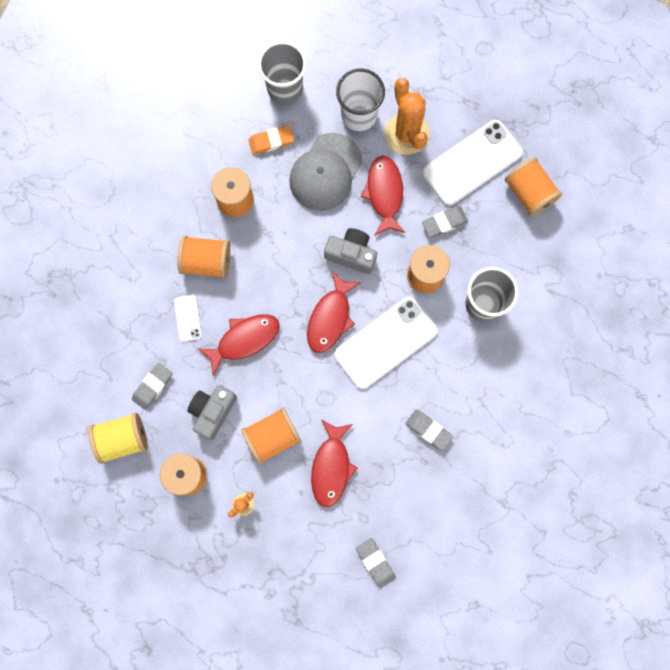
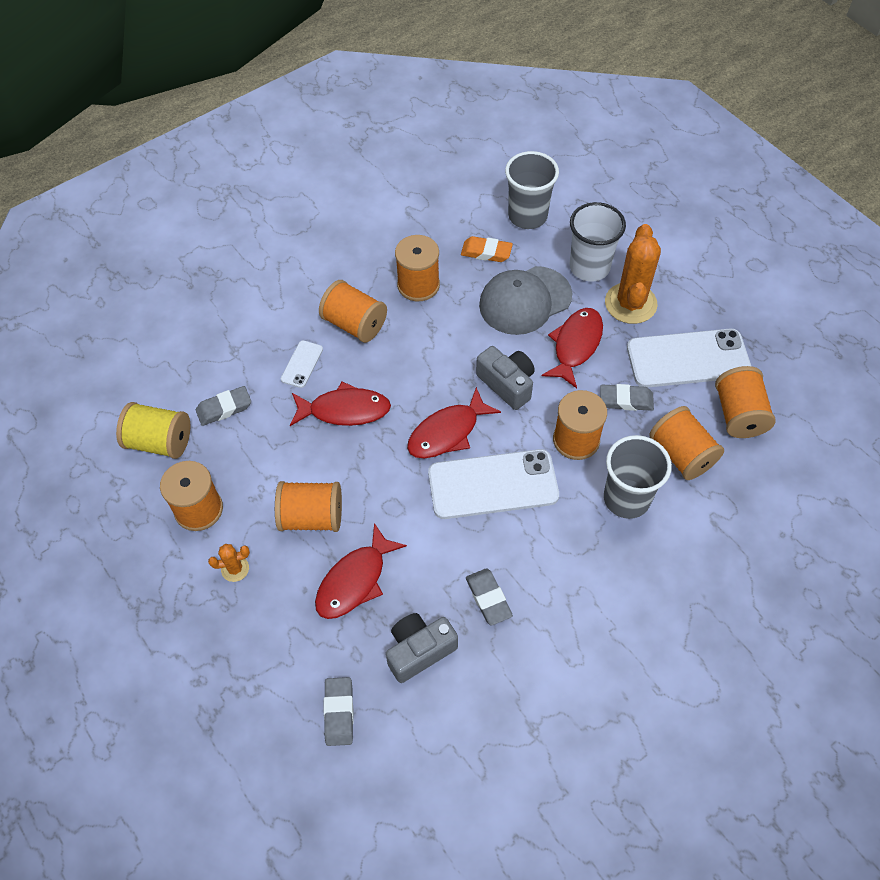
camera: 30 degrees right, 20 degrees down
(212, 412) = (266, 461): grey camera -> grey camera (419, 651)
(504, 248) = (681, 454): none -> orange spool

